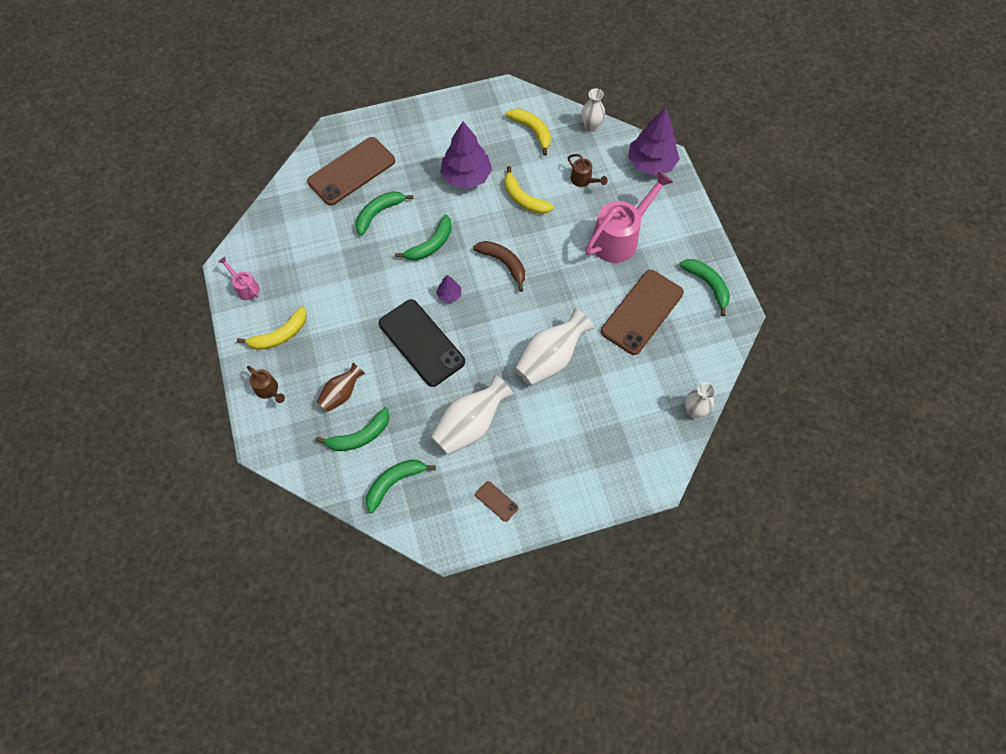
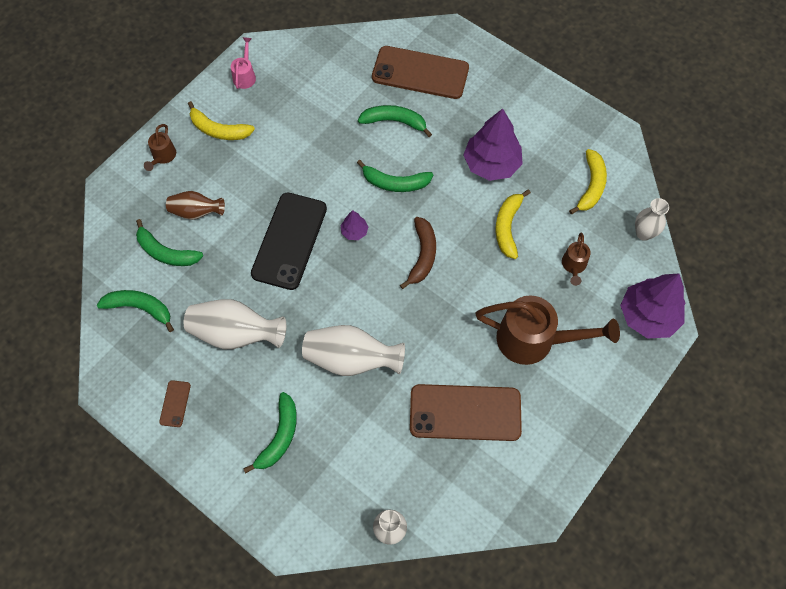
camera: 55 degrees right, 0 degrees up
(620, 238) = (534, 340): pink watering can -> brown watering can
(707, 285) = (546, 458): green banana -> green banana (279, 436)

